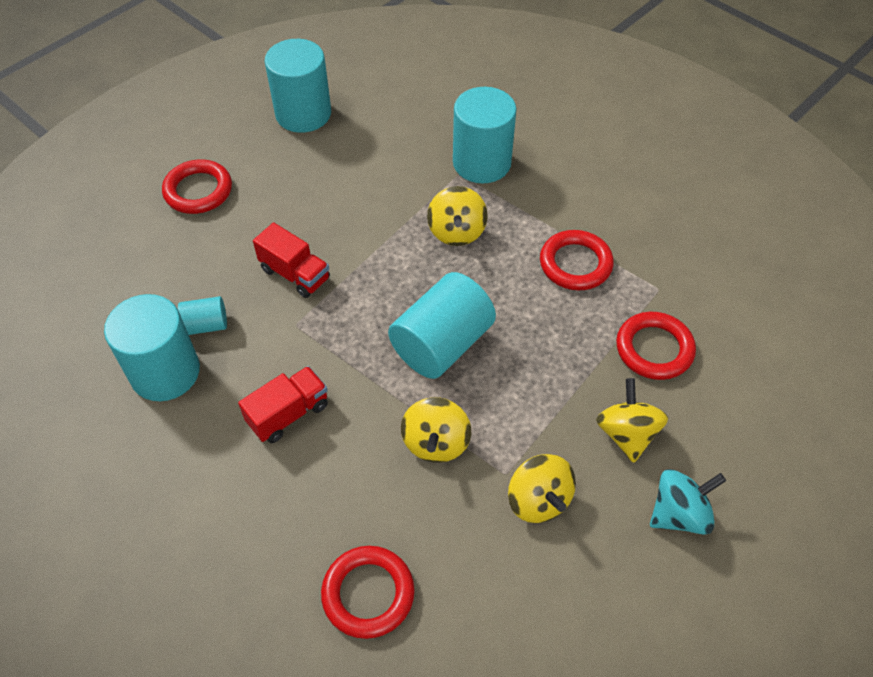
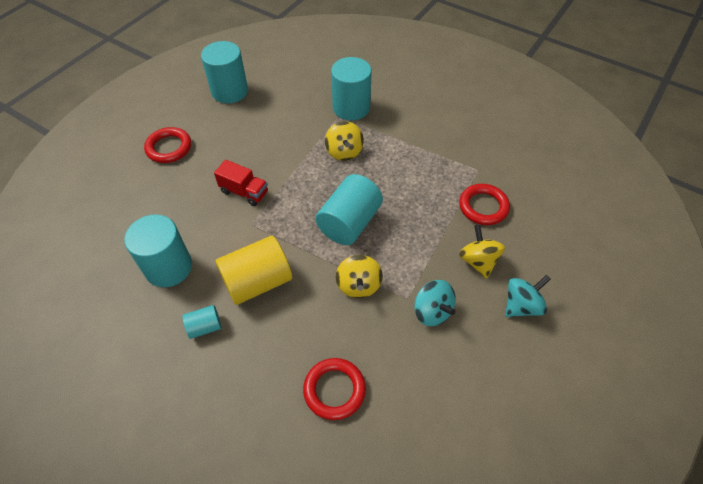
camera: 10 degrees left, 0 degrees up
(206, 325) = (191, 233): turquoise cylinder -> turquoise cylinder (205, 327)
(288, 414) = (257, 282): red truck -> yellow cylinder
(538, 500) = (432, 311): yellow spinning top -> turquoise spinning top
(575, 264) = (423, 162): red ring -> none

